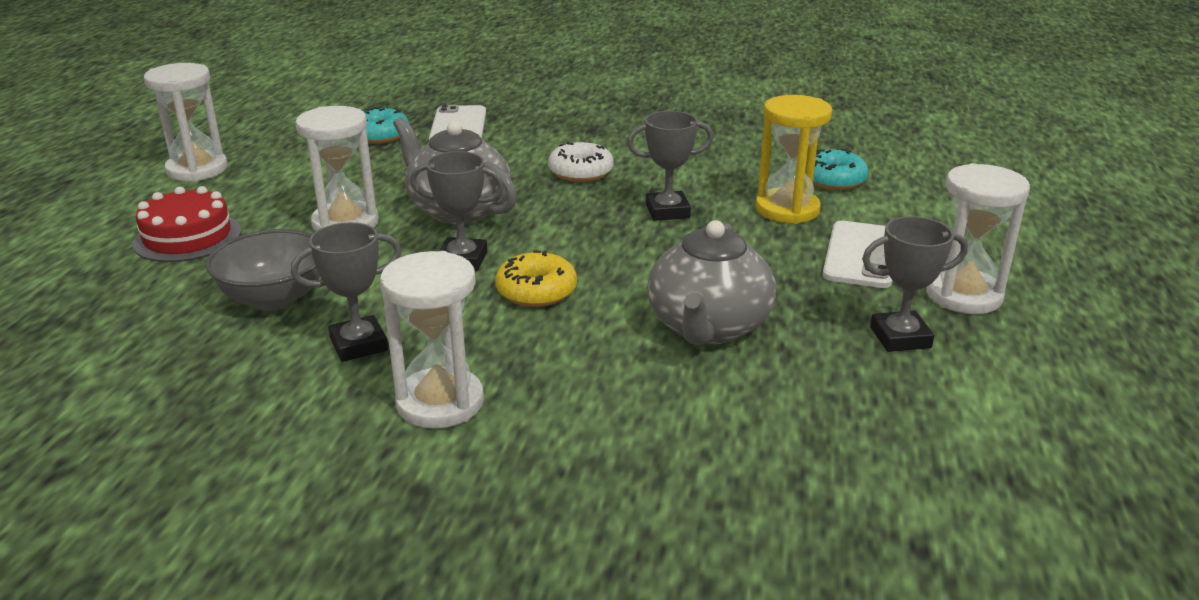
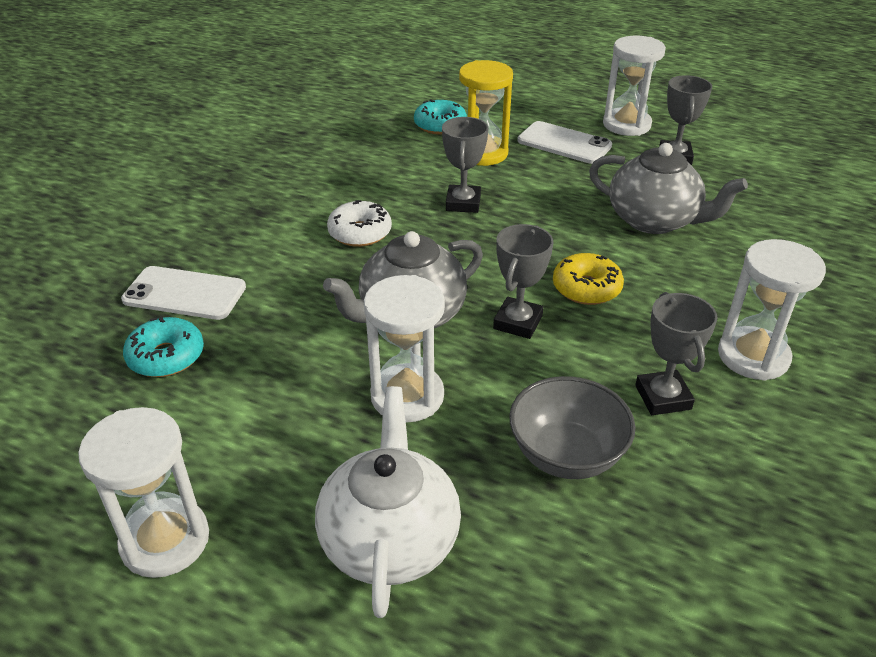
camera: 75 degrees left, 10 degrees up
(187, 237) = (390, 539): red cake -> white teapot

